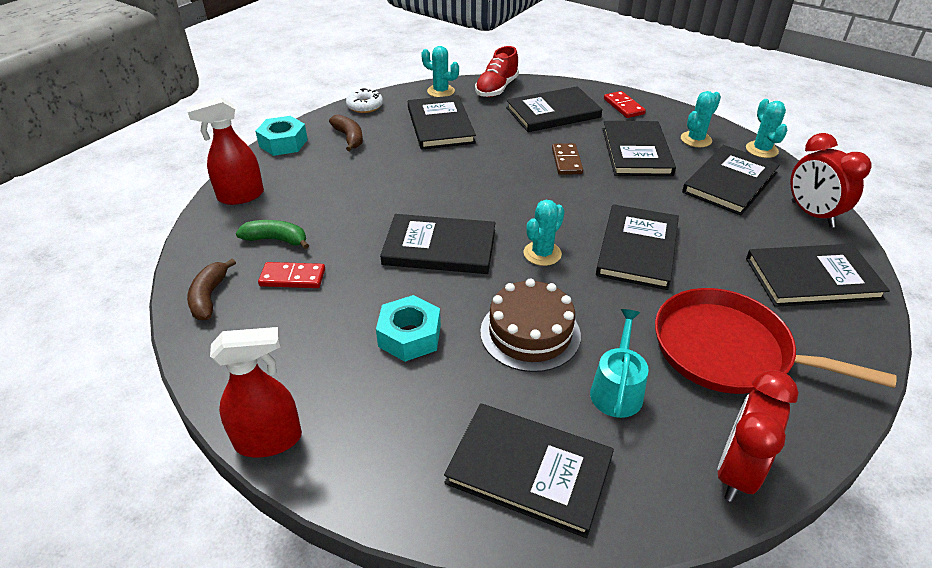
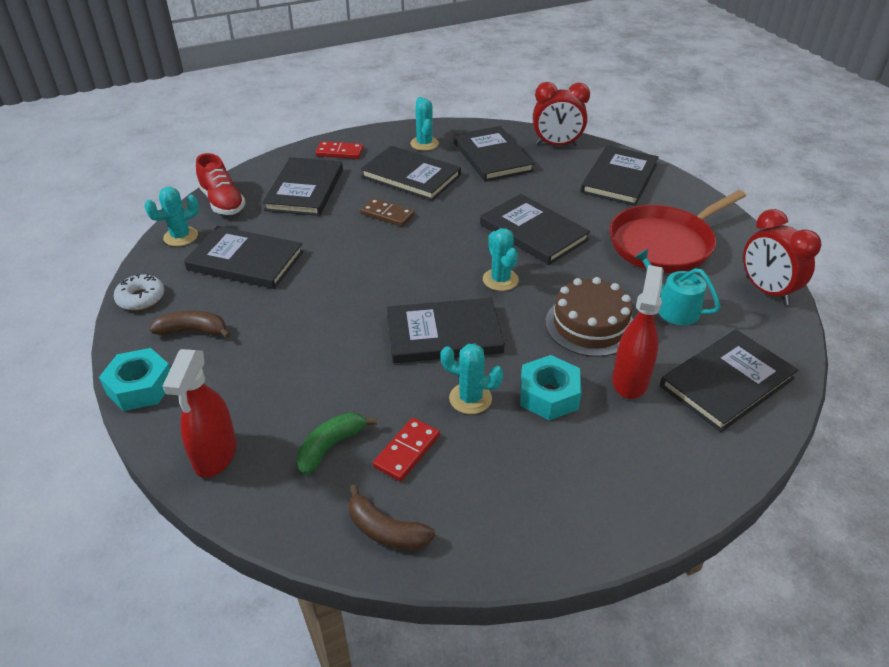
camera: 60 degrees left, 0 degrees up
(269, 440) = (624, 532): red spray bottle -> red spray bottle (630, 380)
(439, 248) = (444, 334): black book -> black book turned 45 degrees clockwise
(761, 150) = (466, 125): turquoise cactus -> turquoise cactus (470, 398)

